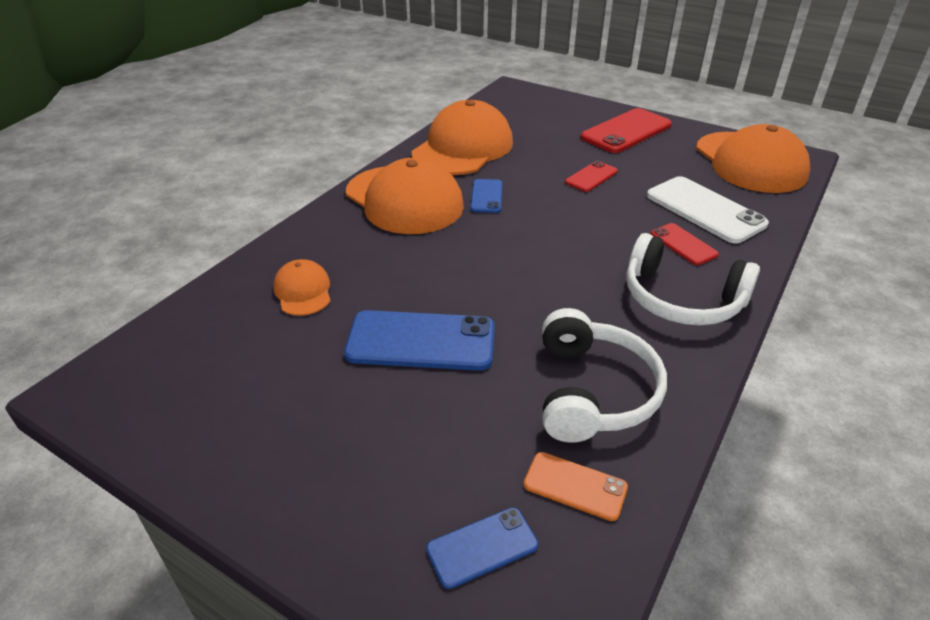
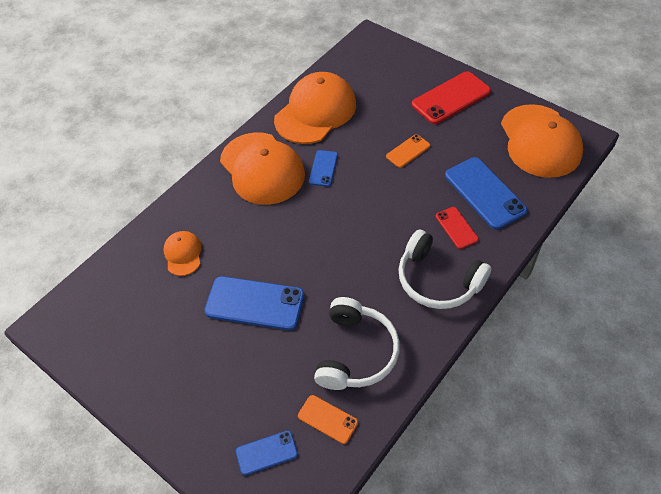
camera: 10 degrees right, 15 degrees up
(591, 177) = (408, 151): red phone -> orange phone
(705, 210) = (485, 193): white phone -> blue phone

